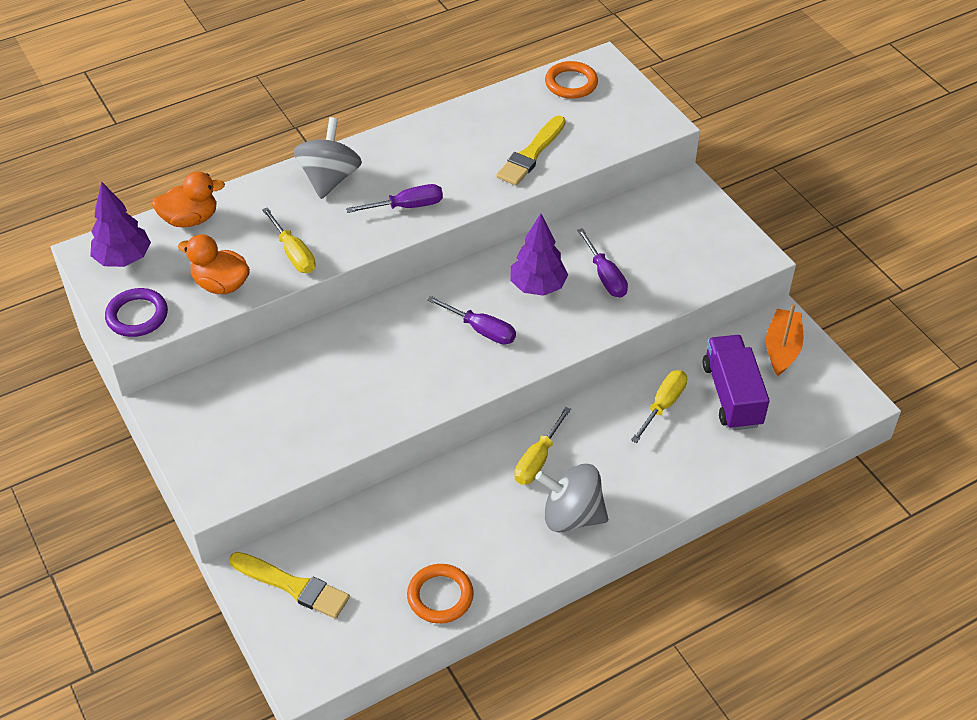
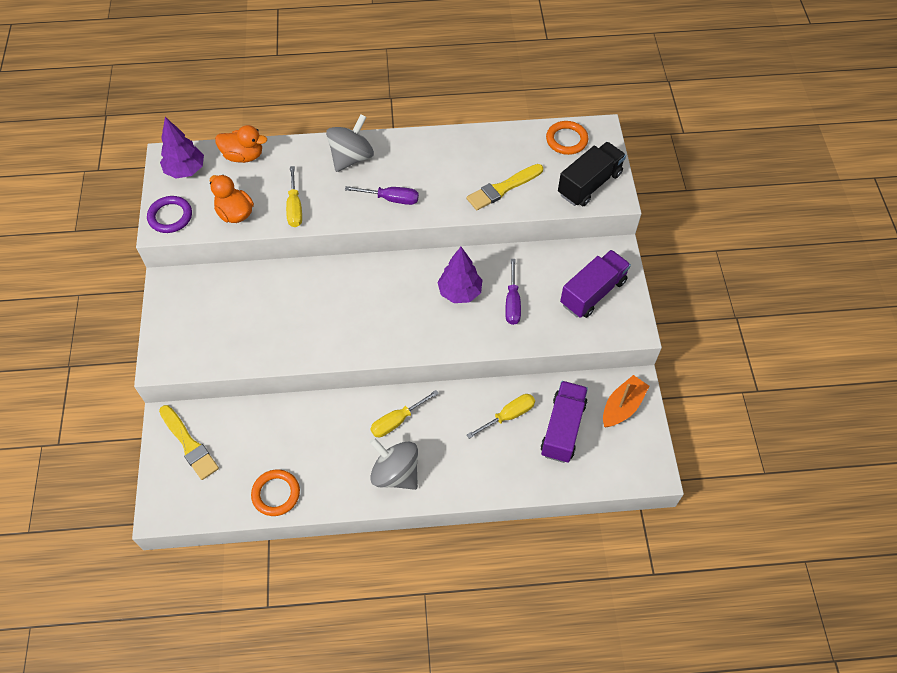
camera: 25 degrees right, 10 degrees up
(481, 330) = (401, 311): purple screwdriver -> none
(625, 119) = (589, 184): none -> black truck
(688, 235) = (593, 292): none -> purple truck

